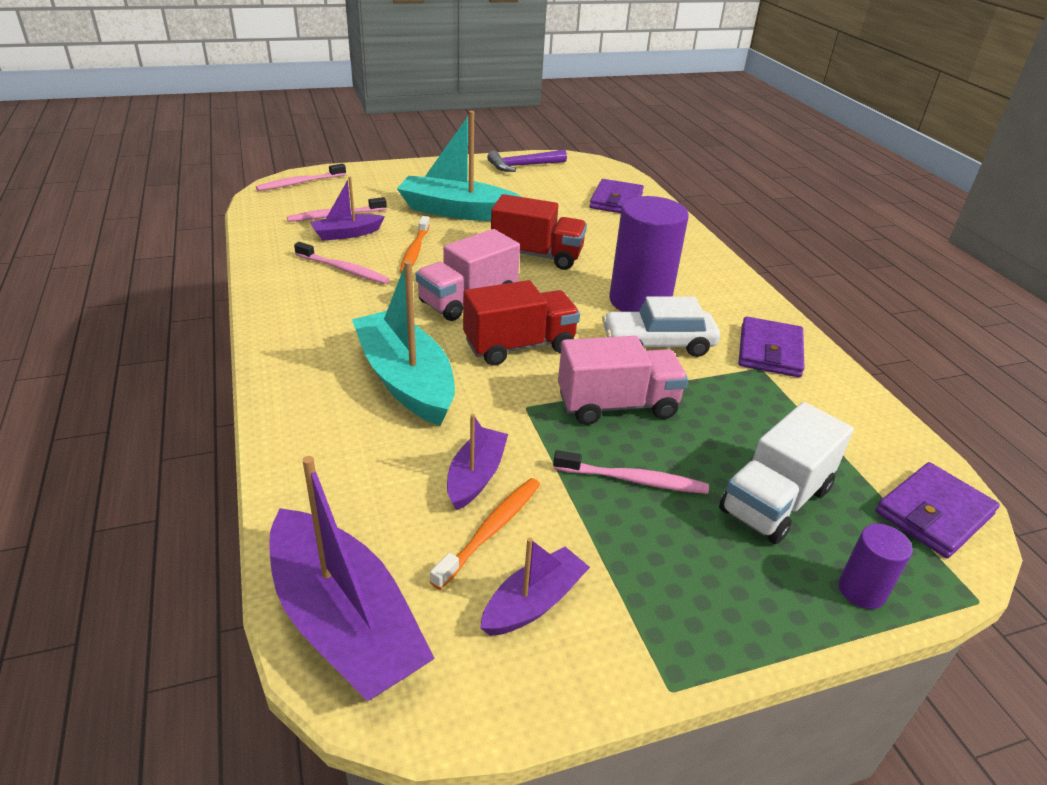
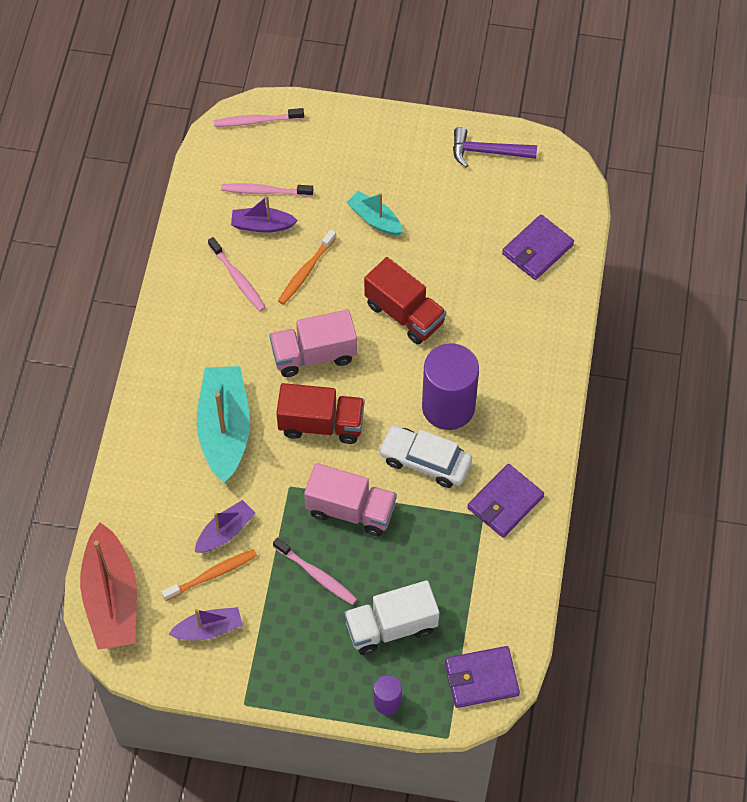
camera: 30 degrees right, 25 degrees up
(344, 622) = (111, 598): purple boat -> red boat
(457, 211) = (375, 219): turquoise boat -> turquoise boat, size x0.54

